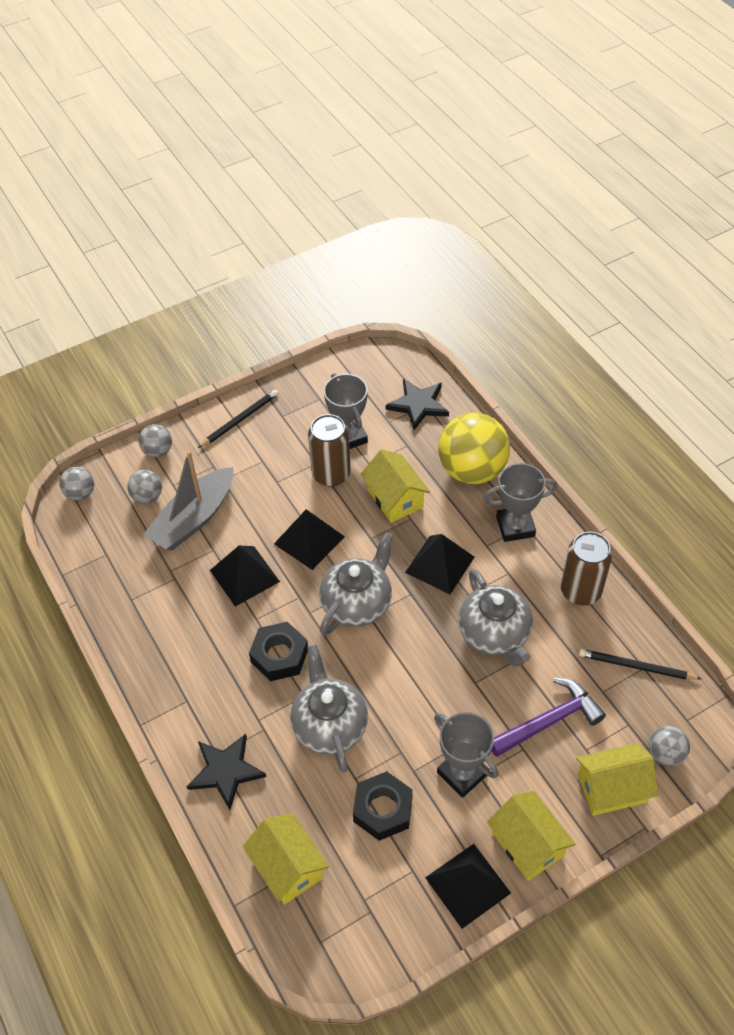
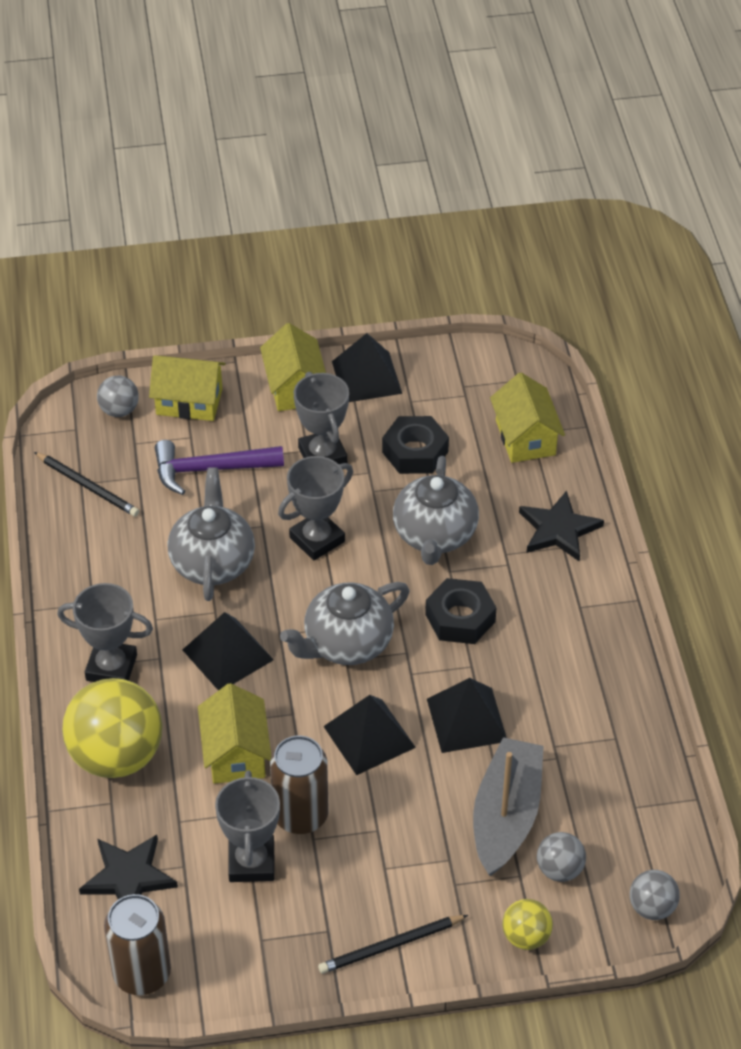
camera: 160 degrees left, 5 degrees down
(158, 451) = (526, 937): grey ball -> yellow ball
(194, 518) = (506, 816): grey boat -> grey boat turned 45 degrees counterclockwise
(424, 685) = (317, 539): none -> grey trophy
(580, 591) = (89, 574): brown can -> brown can (142, 973)

